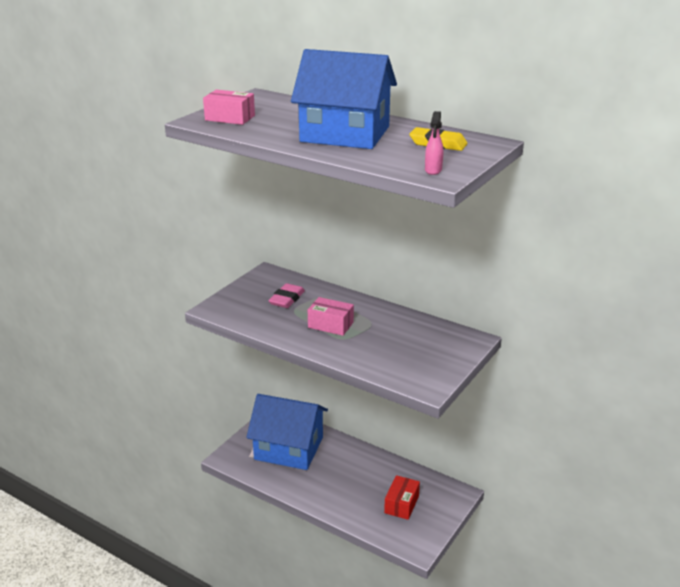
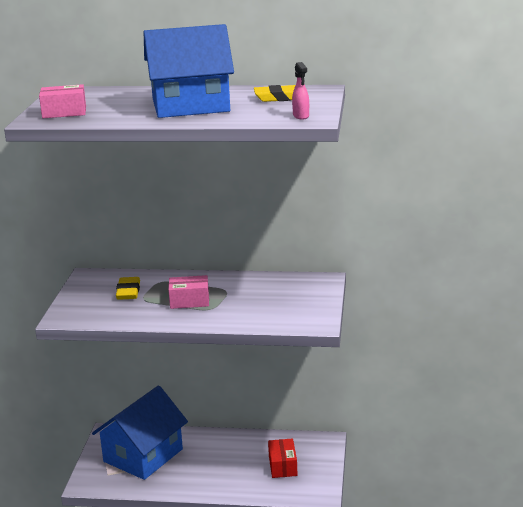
camera: 25 degrees left, 5 degrees down
(287, 299) = (128, 292): pink eraser -> yellow eraser
(288, 448) = (143, 455): blue house -> blue house turned 45 degrees counterclockwise

